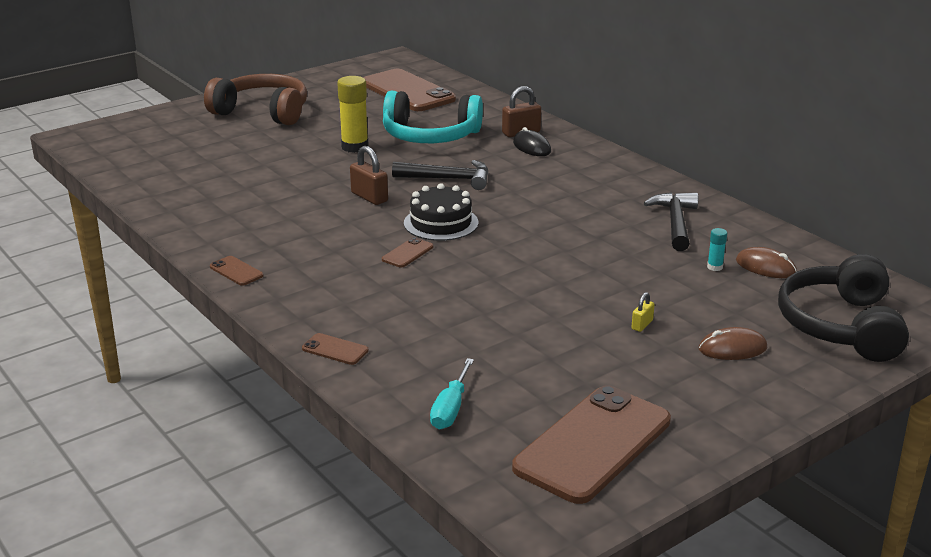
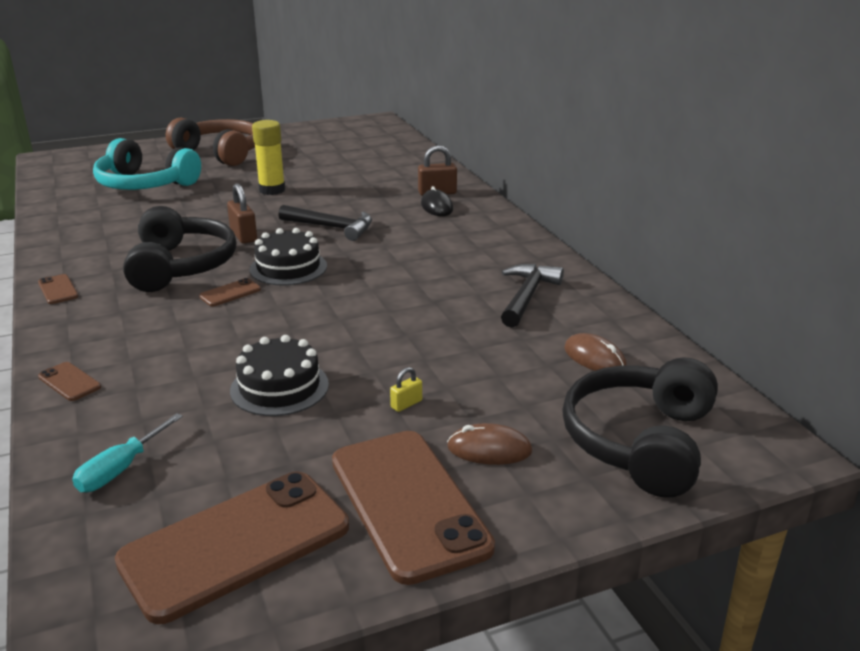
camera: 15 degrees right, 0 degrees up
(336, 234) = (181, 266): none -> black headphones
(407, 91) = (362, 148): brown phone -> brown phone (408, 503)
(430, 136) = (349, 187): turquoise headphones -> turquoise headphones (144, 184)
(525, 327) = (279, 387): none -> black cake
(715, 267) = (536, 350): turquoise glue stick -> none

